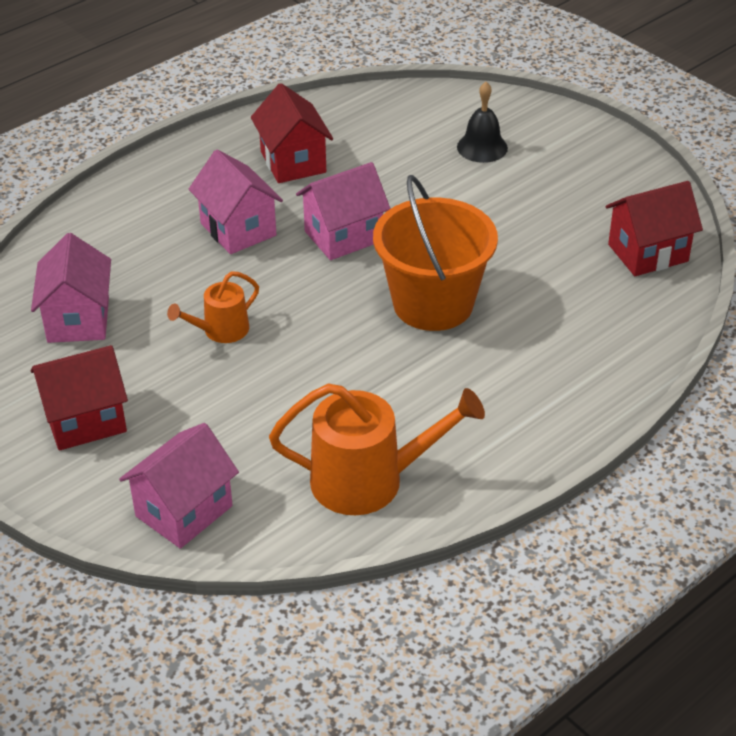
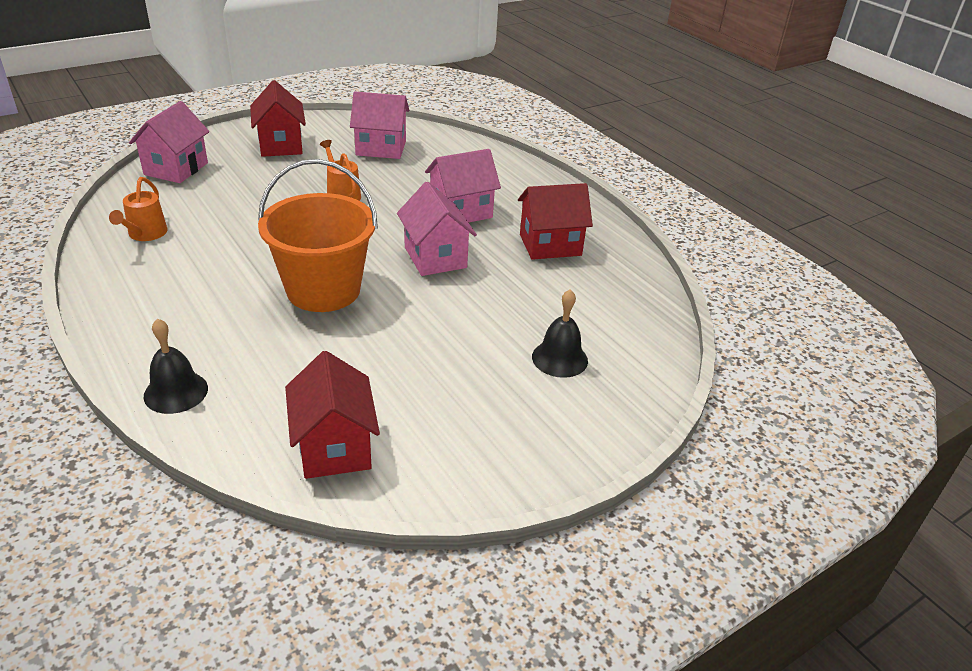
camera: 95 degrees right, 5 degrees down
(184, 511) = (176, 169): pink house -> pink house turned 60 degrees clockwise
(368, 480) = (145, 234): orange watering can -> orange watering can, size x0.55
(629, 362) = (176, 392): none -> black bell

